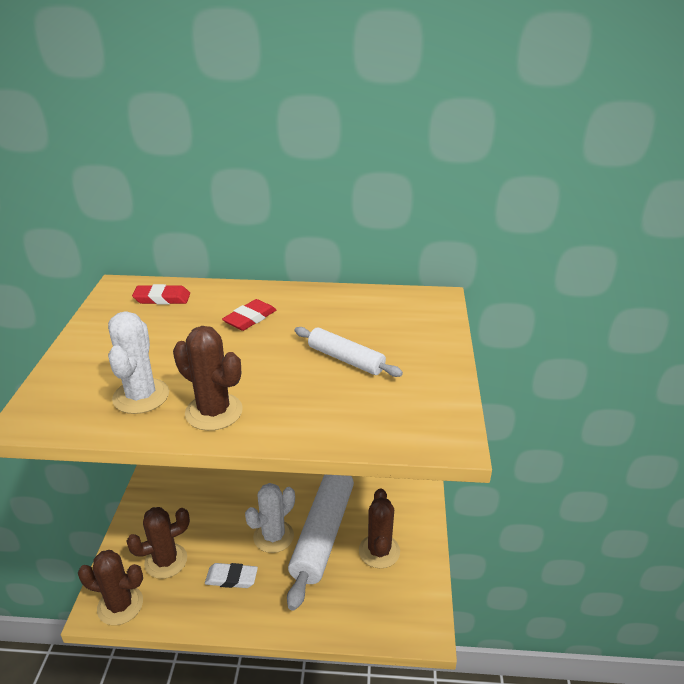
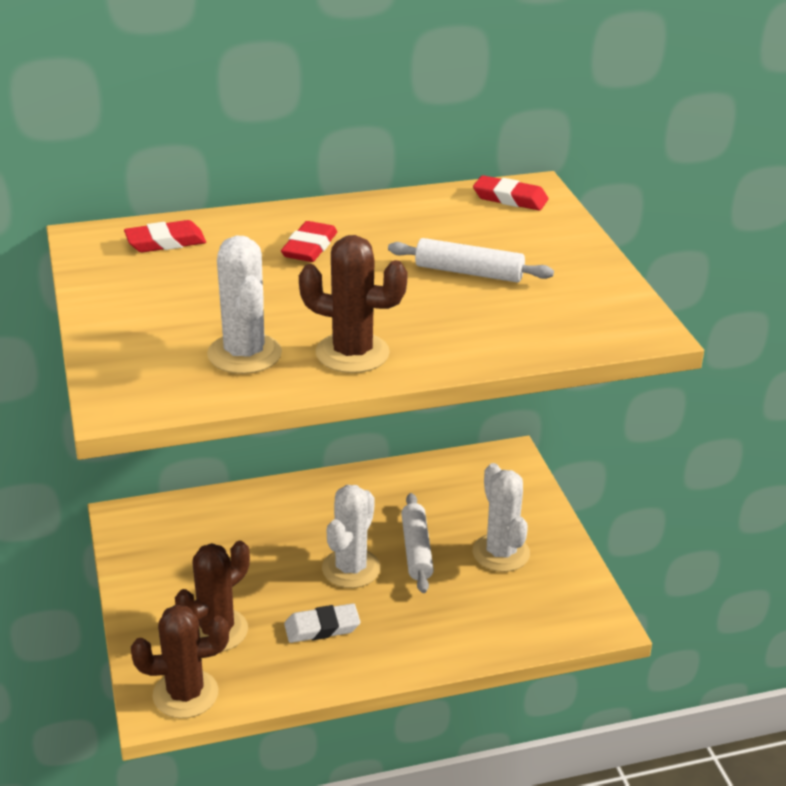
camera: 20 degrees left, 0 degrees up
(323, 533) = (416, 550): white rolling pin -> white rolling pin, size x0.52
(379, 551) = (501, 553): brown cactus -> white cactus
(416, 304) = (510, 198): none -> red eraser

